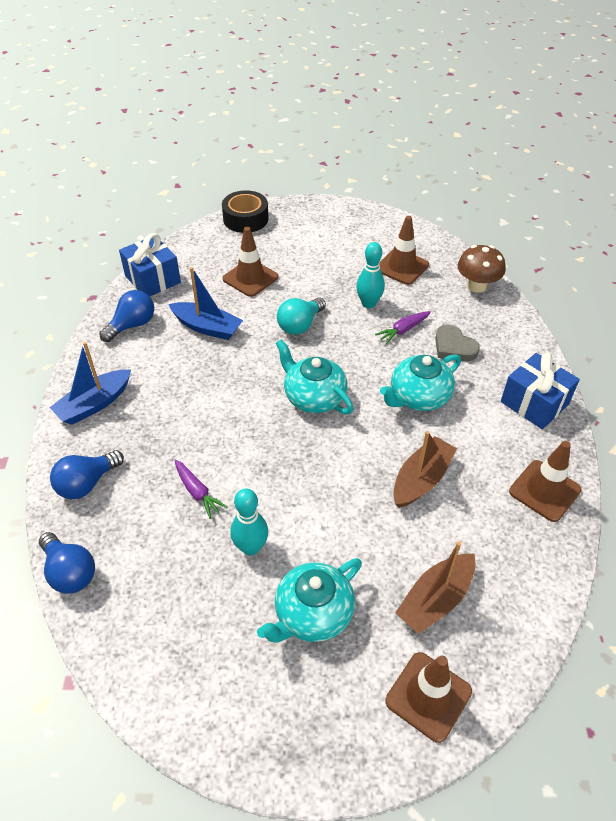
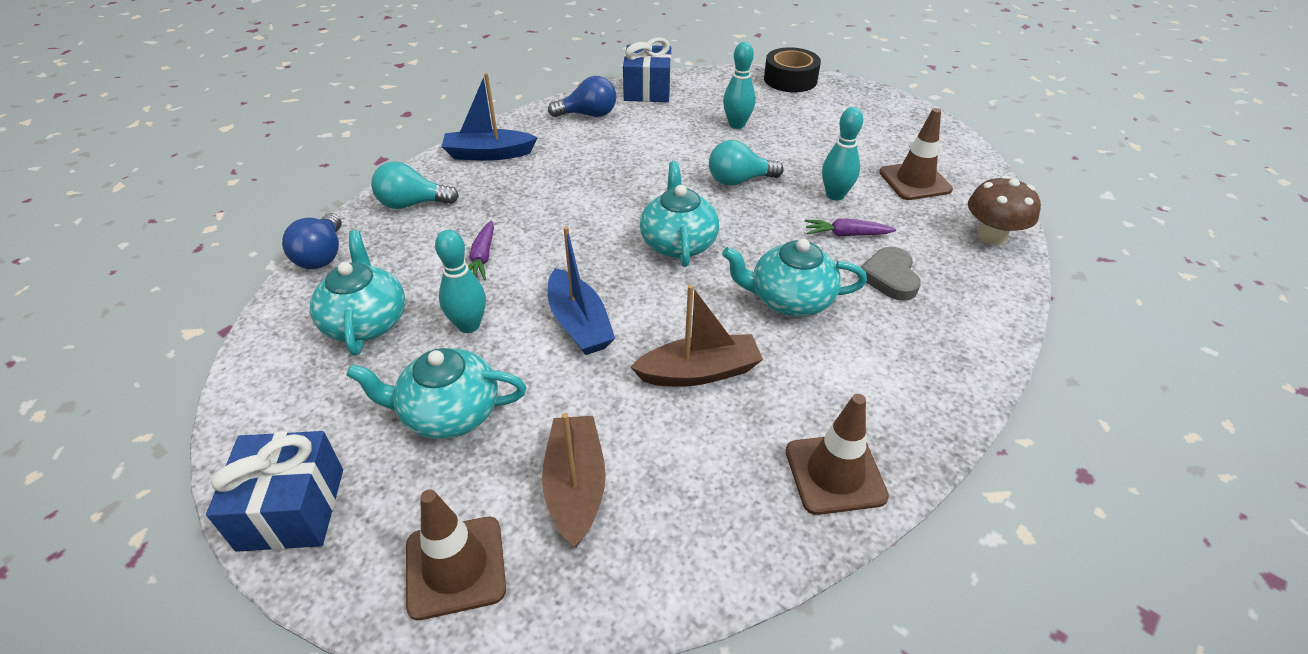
camera: 40 degrees right, 5 degrees down
(87, 483) = (412, 204): blue light bulb -> turquoise light bulb
(175, 596) = (366, 322): none -> turquoise teapot
(207, 327) = (649, 143): blue boat -> blue boat (579, 323)
(250, 278) = (737, 124): brown traffic cone -> turquoise bowling pin
(435, 599) = (575, 487): brown boat -> brown boat turned 90 degrees clockwise
(534, 403) = (930, 381): blue gift -> blue gift (292, 509)

